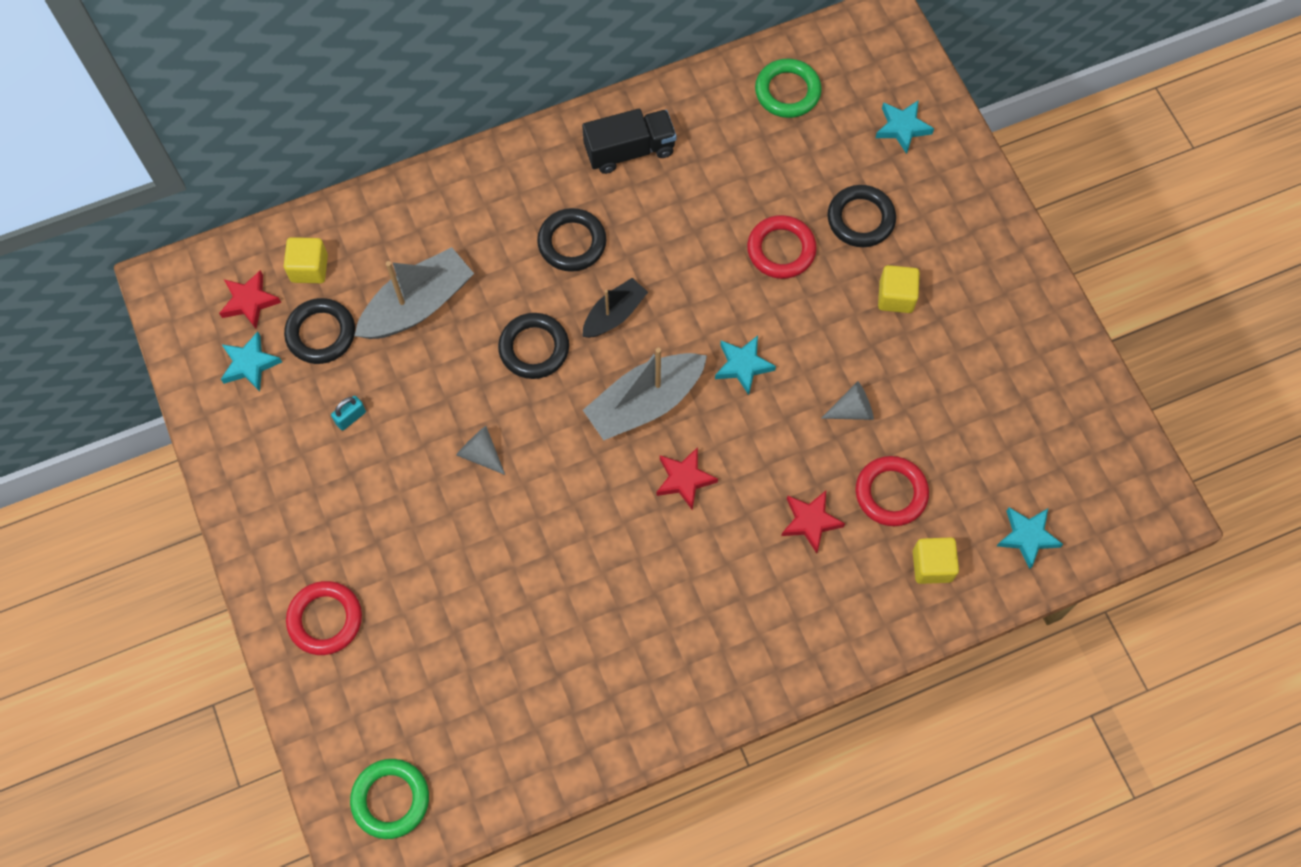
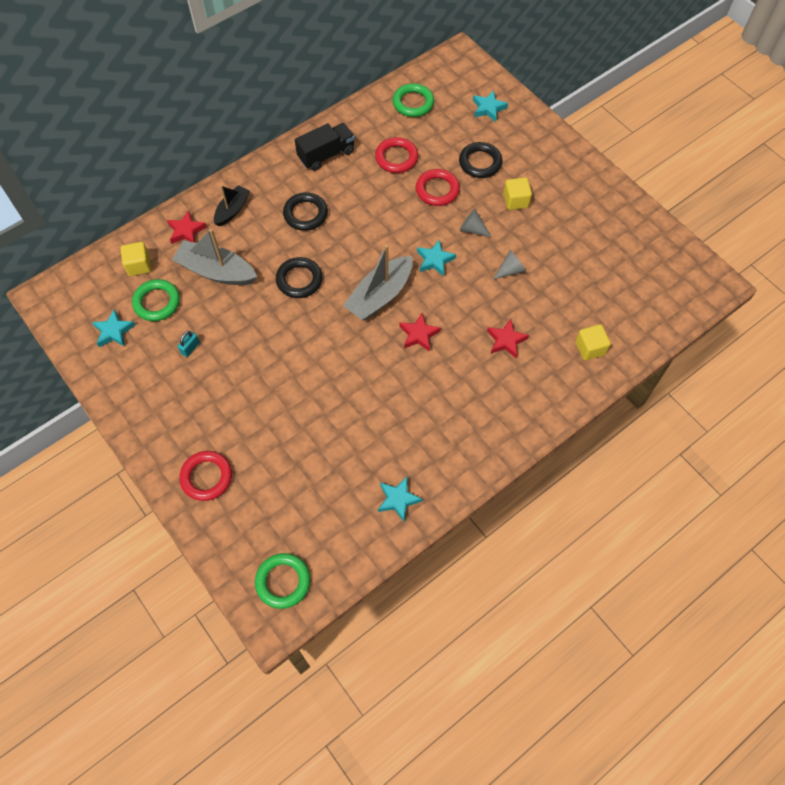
camera: 15 degrees left, 5 degrees down
(249, 301) = (104, 294): red star -> red star (186, 231)
(321, 333) = (157, 302): black ring -> green ring
(417, 305) = (216, 271): grey boat -> grey boat turned 105 degrees counterclockwise
(480, 453) = (282, 350): grey cone -> grey cone (472, 229)
(614, 314) = (345, 249): black boat -> black boat (232, 210)
(891, 493) = (550, 312): red ring -> red ring (396, 158)
(1027, 537) = (641, 317): turquoise star -> turquoise star (398, 499)

